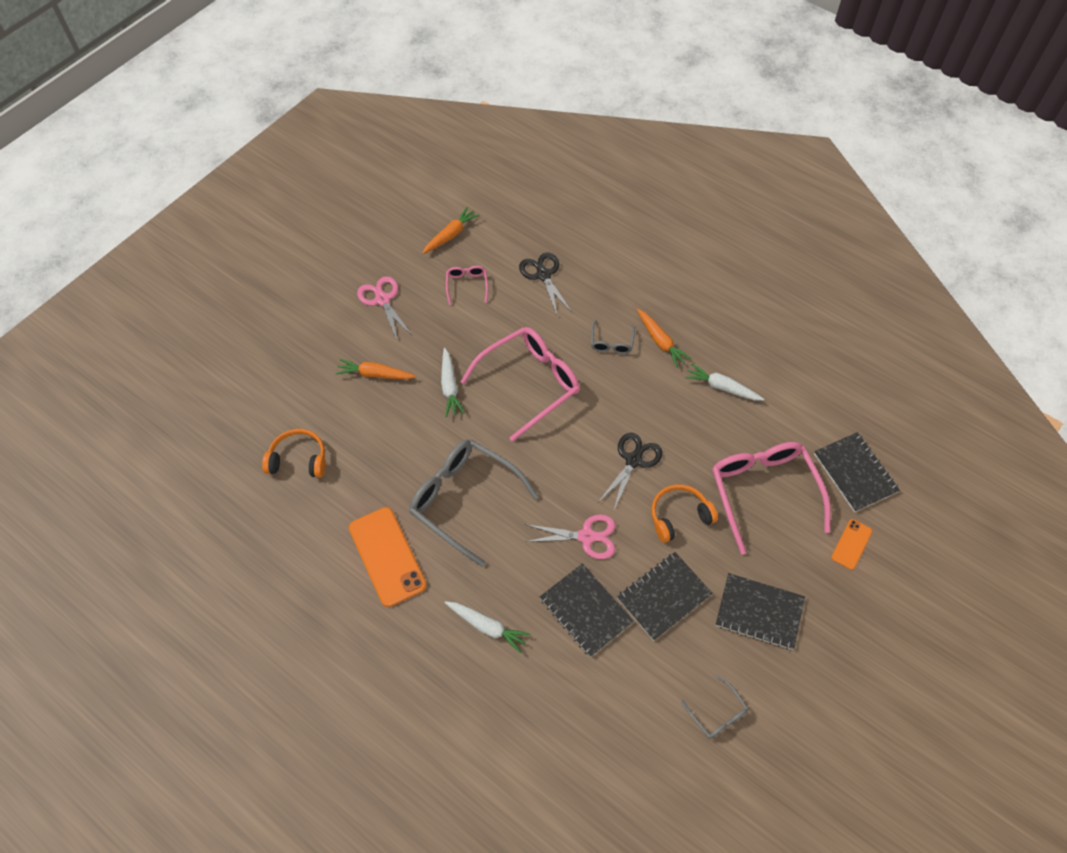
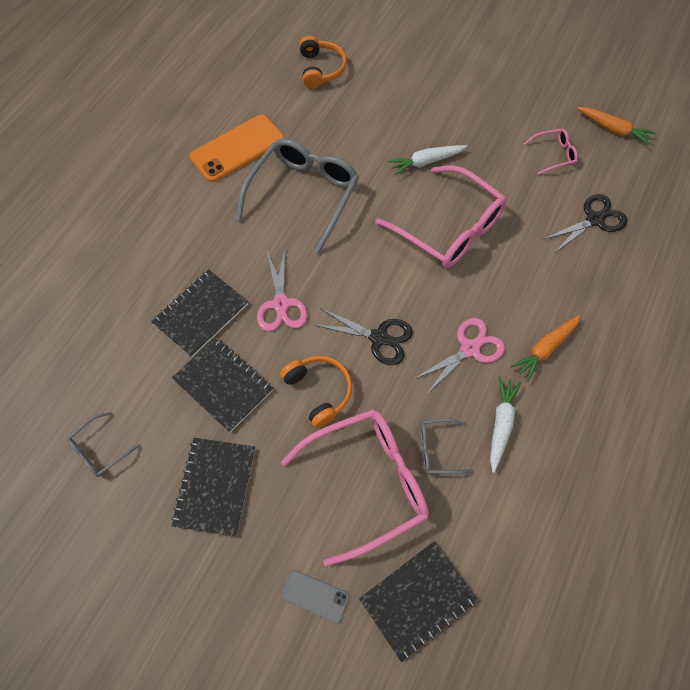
camera: 80 degrees right, 5 degrees up
(375, 374) = (423, 103): orange carrot -> none
(382, 299) = (510, 91): pink scissors -> pink scissors (470, 349)
(487, 627) = (177, 235): white carrot -> none
(611, 342) = (527, 298): grey glasses -> grey glasses (438, 449)
(851, 544) = (315, 596): orange phone -> grey phone

